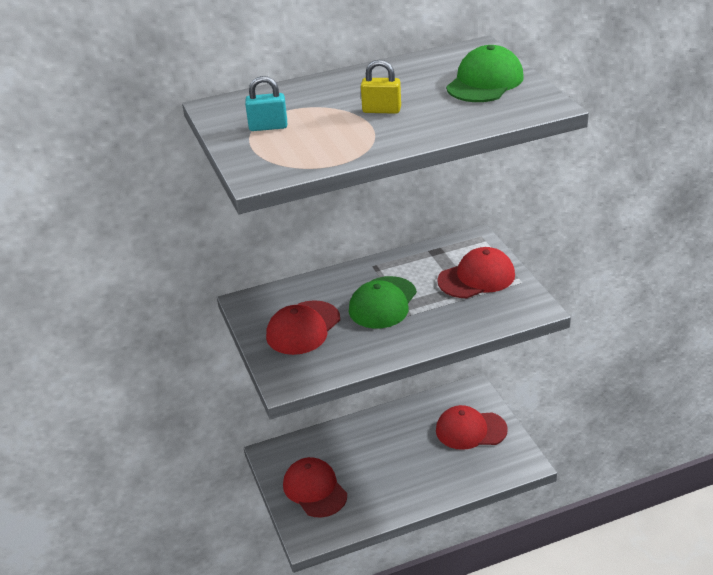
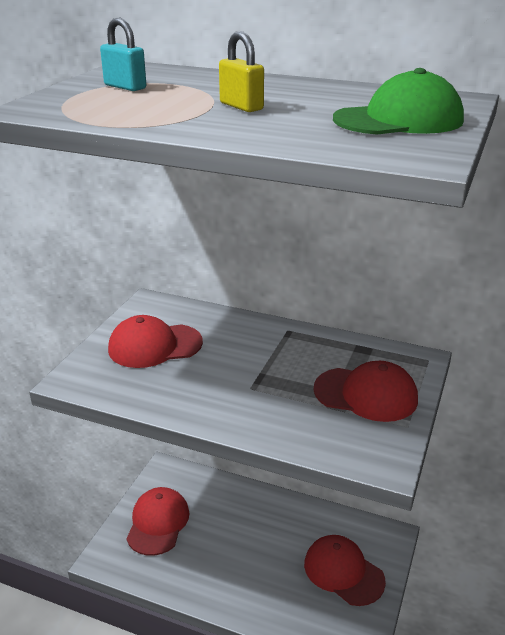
camera: 40 degrees right, 5 degrees down
(382, 303) = (246, 365): green cap -> none

